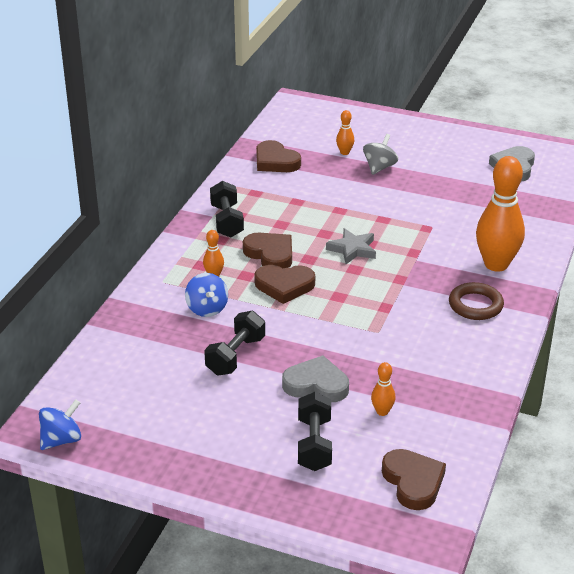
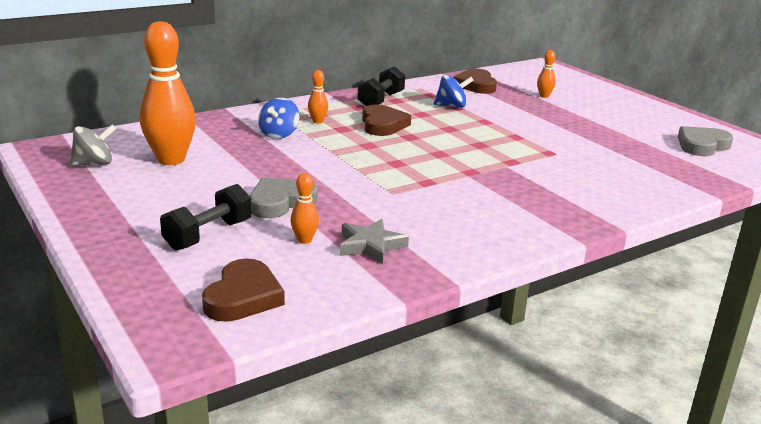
camera: 35 degrees right, 10 degrees down
(61, 440) = (46, 158): blue spinning top -> blue spinning top (451, 106)
(235, 356) = (250, 164): black dumbbell -> none
(284, 286) = (362, 143): brown heart -> none
(316, 384) = (280, 202): grey heart -> grey heart turned 90 degrees counterclockwise
(352, 249) = (457, 143): grey star -> grey star (370, 245)
(379, 167) = (562, 111): grey spinning top -> grey spinning top (94, 164)
(475, 305) = (518, 210): brown ring -> none
(496, 264) = (584, 194): orange bowling pin -> orange bowling pin (171, 160)

